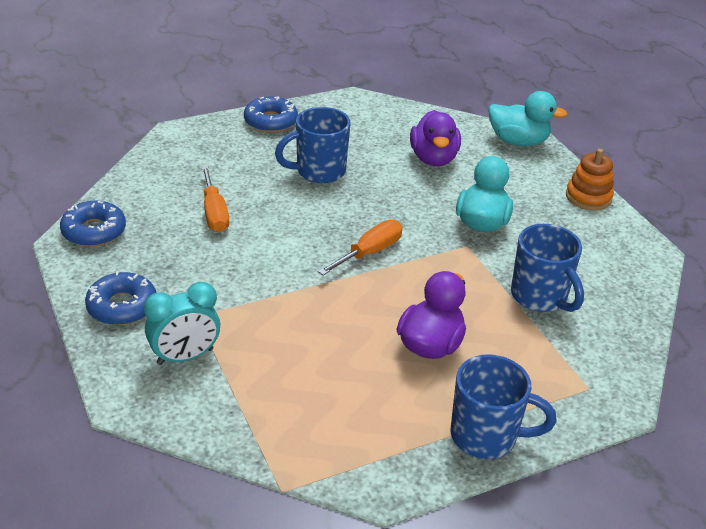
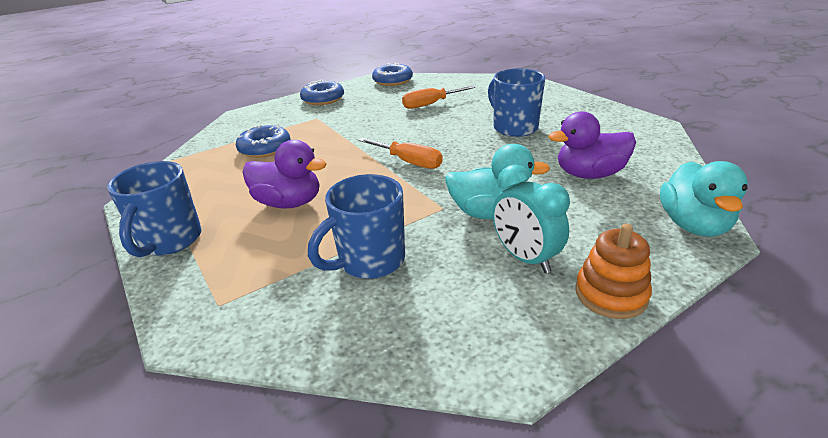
camera: 85 degrees right, 5 degrees down
(185, 356) = (277, 121): turquoise clock -> turquoise clock (525, 258)
(270, 121) = (571, 101): blue donut -> blue donut (265, 148)

